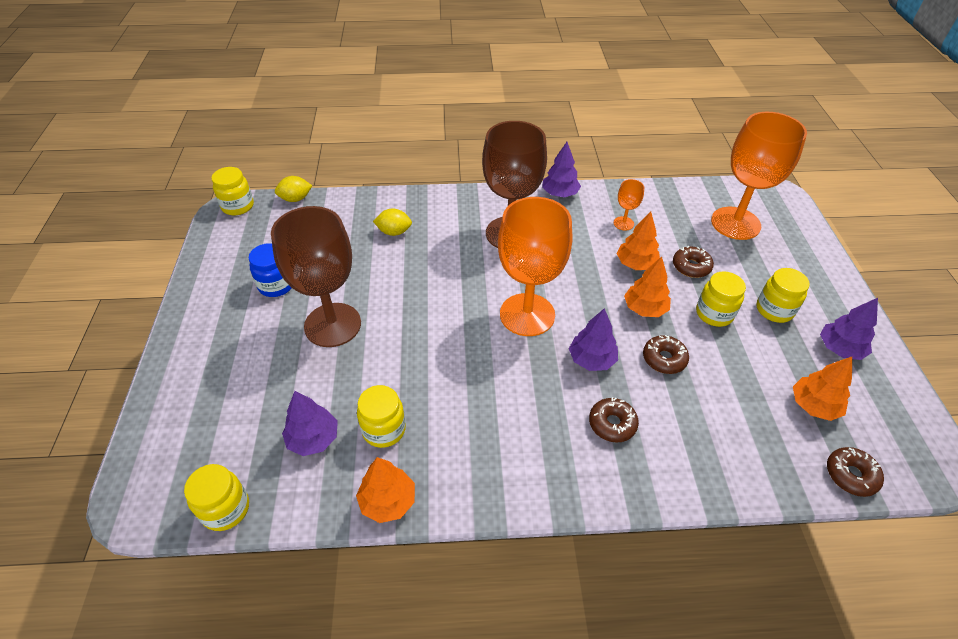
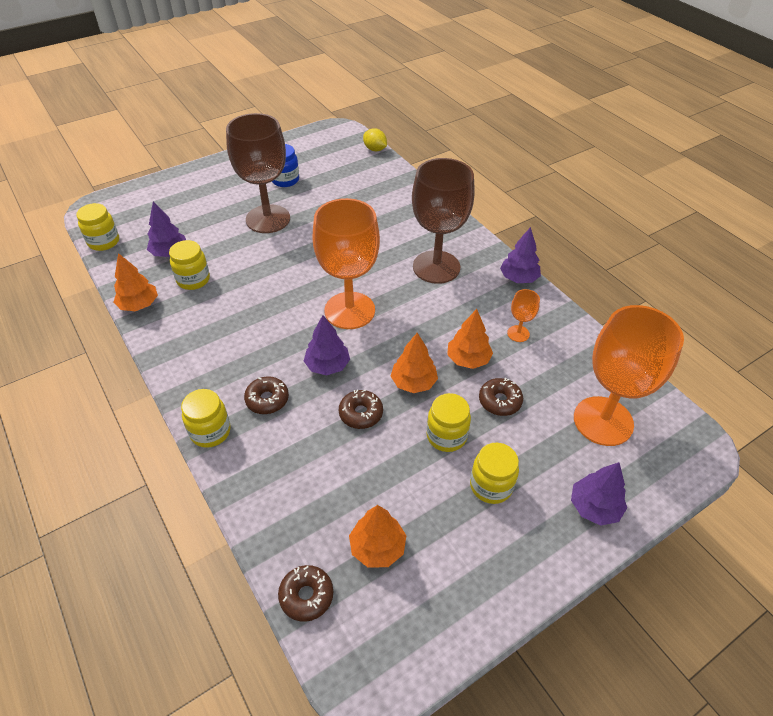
camera: 60 degrees right, 0 degrees up
(238, 206) = (345, 131): yellow jar -> yellow jar (210, 432)
(394, 232) = (382, 207): yellow lemon -> none
(839, 349) = (476, 558): purple tree -> purple tree (594, 507)

